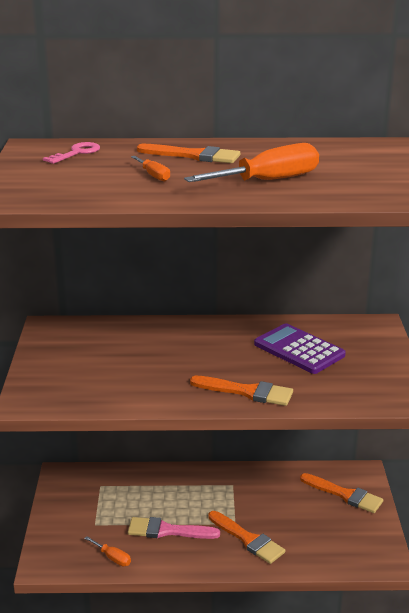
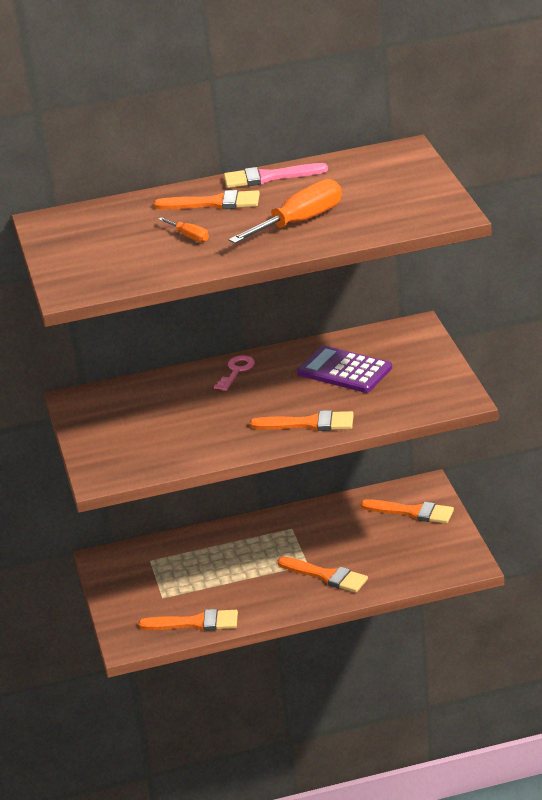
camera: 10 degrees left, 5 degrees up
(76, 153) = (96, 222): pink key -> pink key (236, 371)
(112, 558) = (195, 623): orange screwdriver -> orange brush
(167, 531) = (241, 586): pink brush -> pink brush (268, 177)

